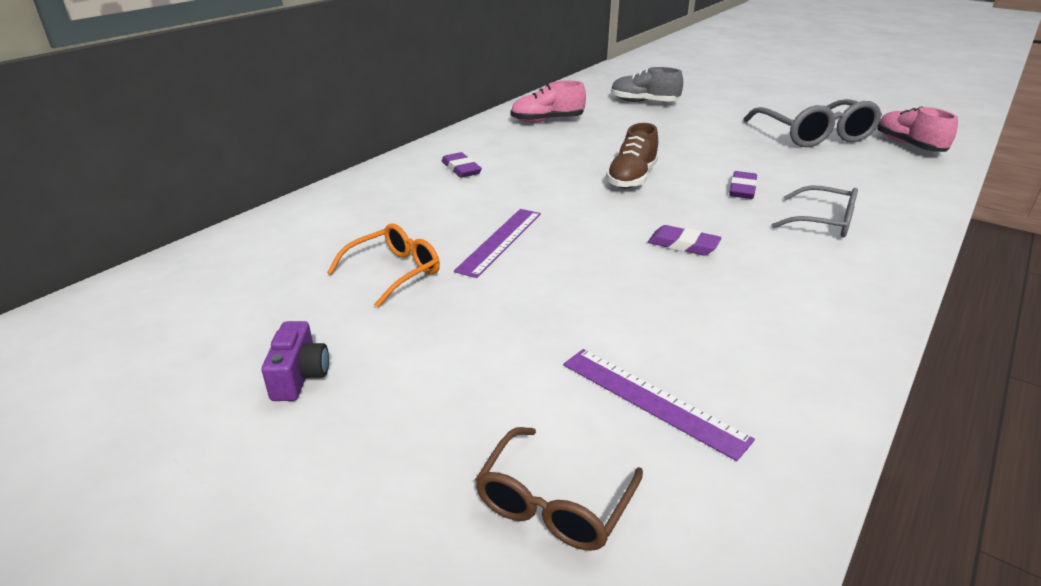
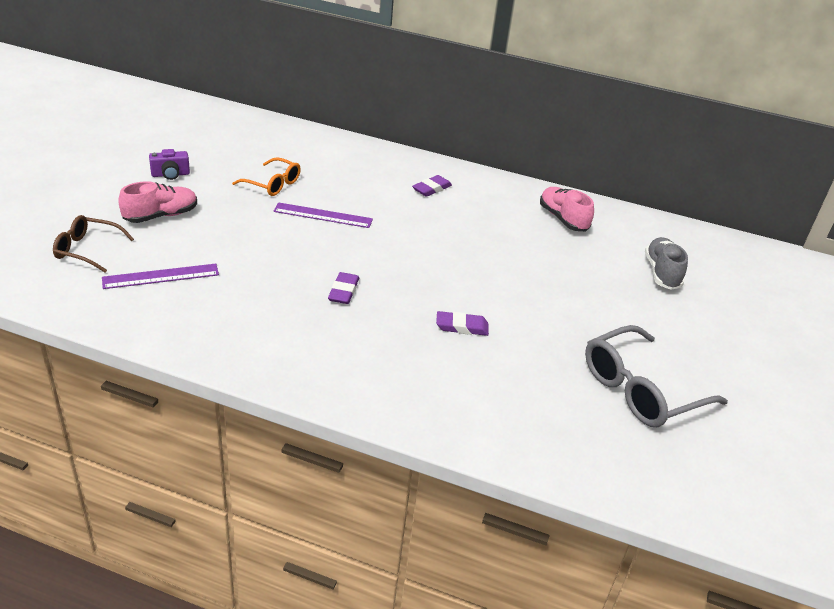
camera: 70 degrees right, 5 degrees up
(632, 178) = (454, 267): brown shoe -> none
(652, 400) = (161, 276): purple ruler -> purple ruler turned 45 degrees clockwise
(823, 222) = (412, 368): grey glasses -> none
(909, 145) = (658, 466): pink shoe -> pink shoe (161, 216)

